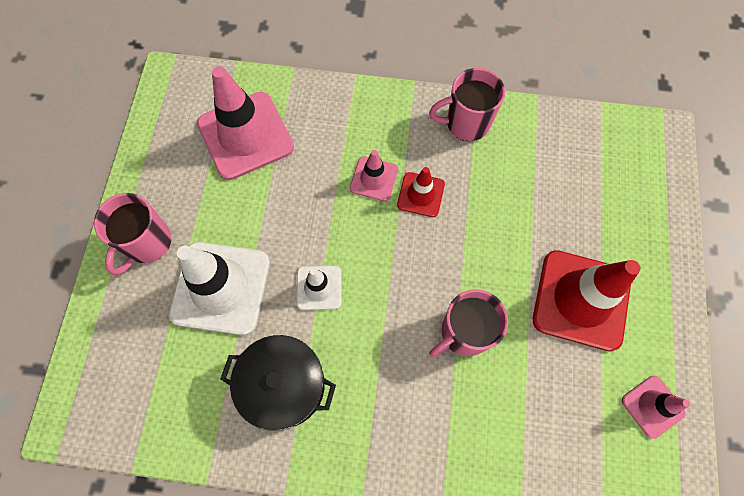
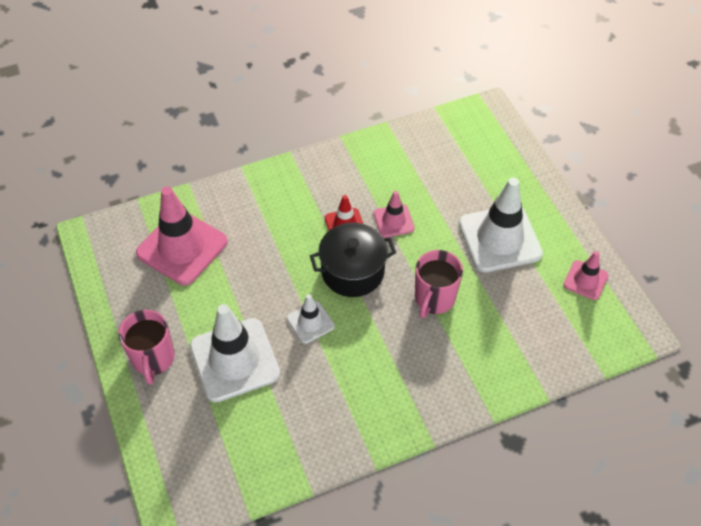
camera: 30 degrees left, 15 degrees down
(284, 385) = (328, 398): black pot -> black pot (352, 271)
(374, 179) = (303, 231): pink traffic cone -> pink traffic cone (393, 221)
(466, 123) = (347, 163): pink mug -> none
(581, 300) = (499, 239): red traffic cone -> white traffic cone

